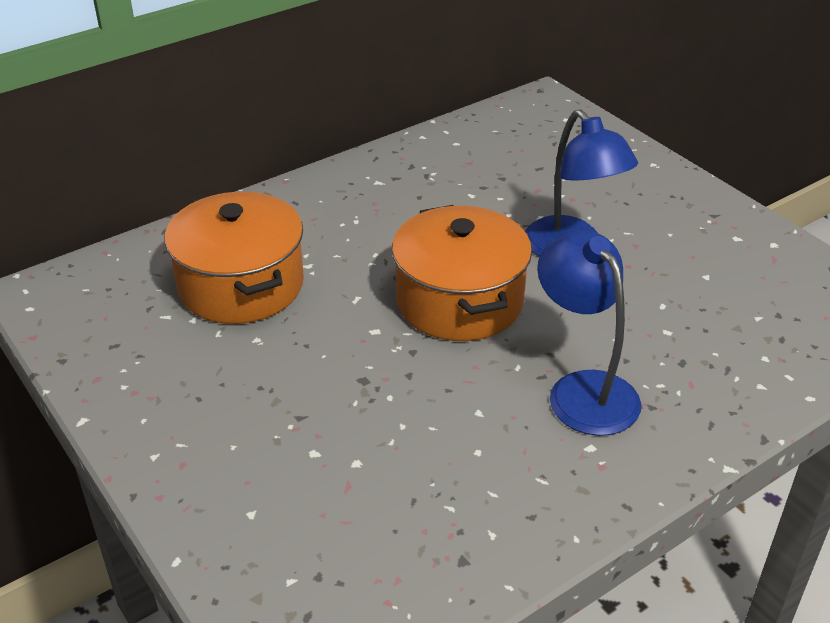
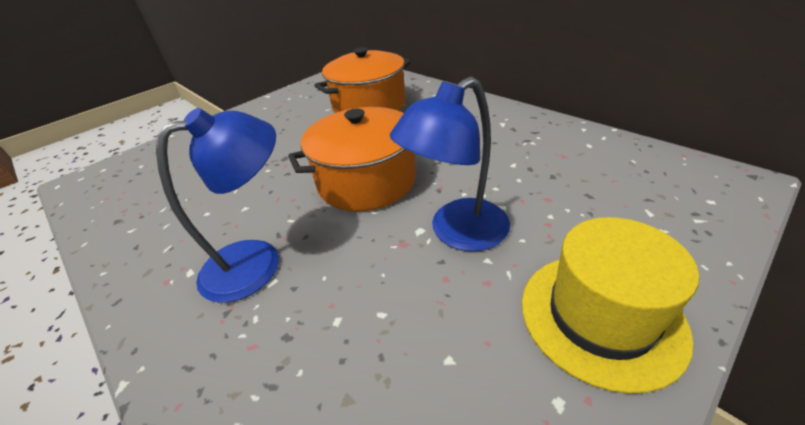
camera: 85 degrees right, 0 degrees up
(673, 203) = (600, 316): none -> yellow hat

